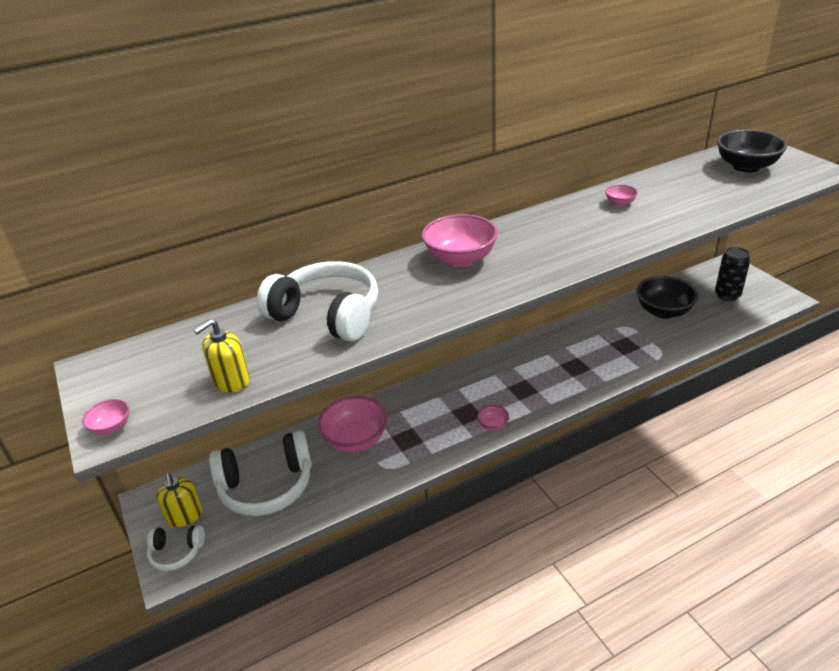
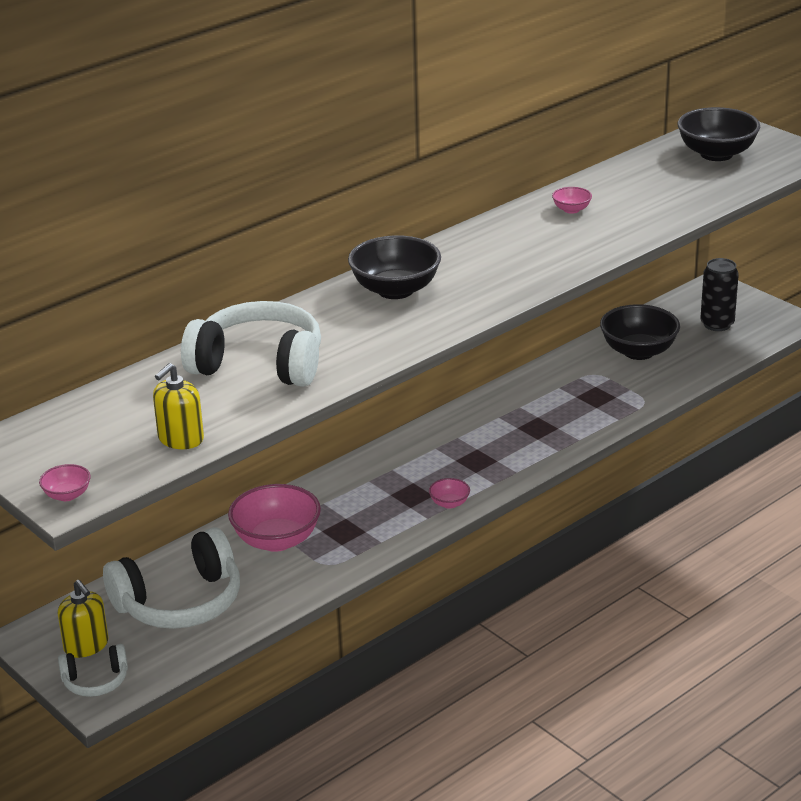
camera: 15 degrees left, 5 degrees down
(460, 259) = (395, 290): pink bowl -> black bowl

